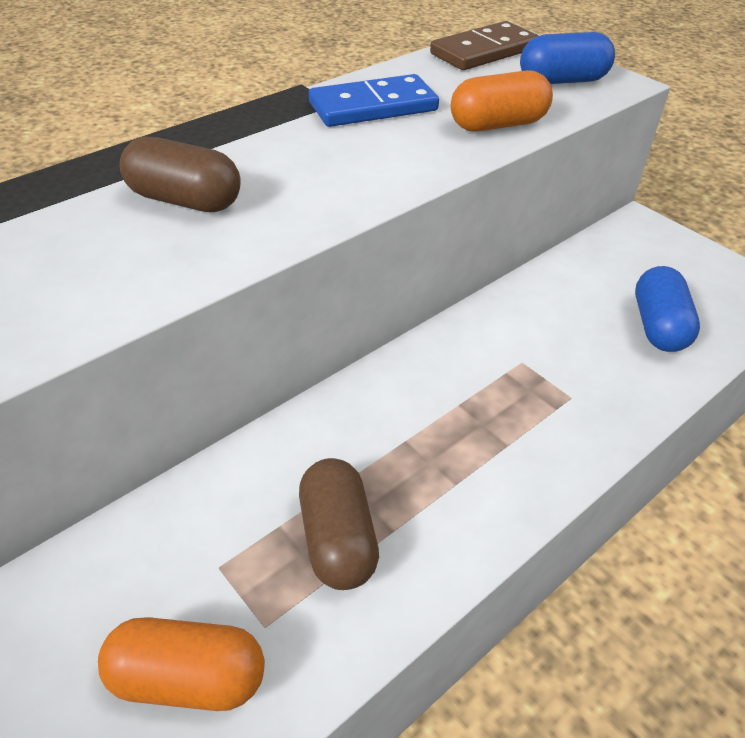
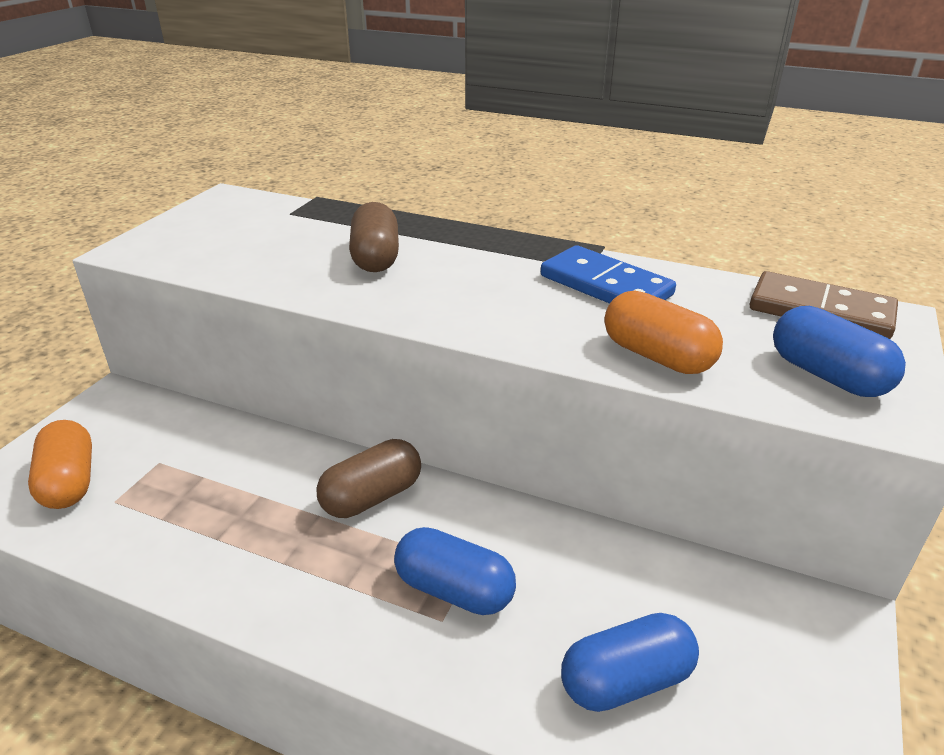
camera: 65 degrees right, 10 degrees down
(338, 539) = (199, 510): brown capsule -> brown capsule (372, 497)
(543, 379) = (454, 590): none -> blue capsule

